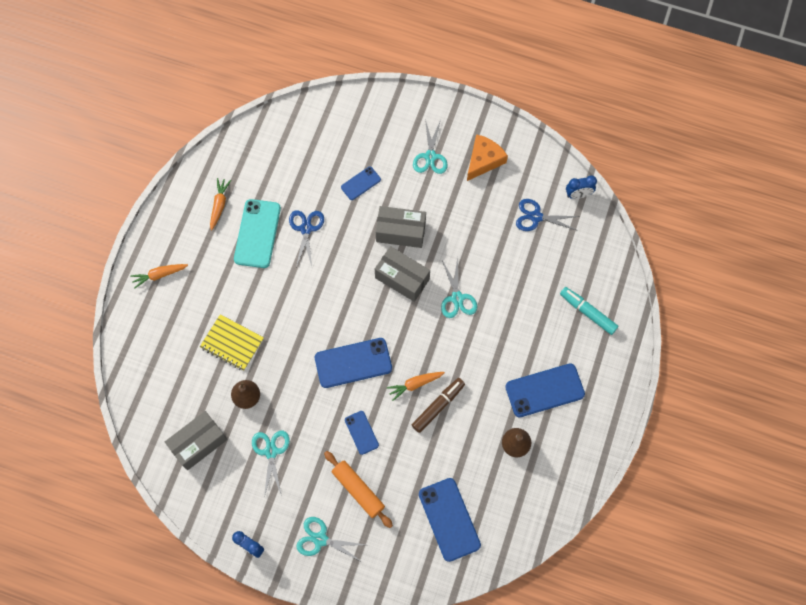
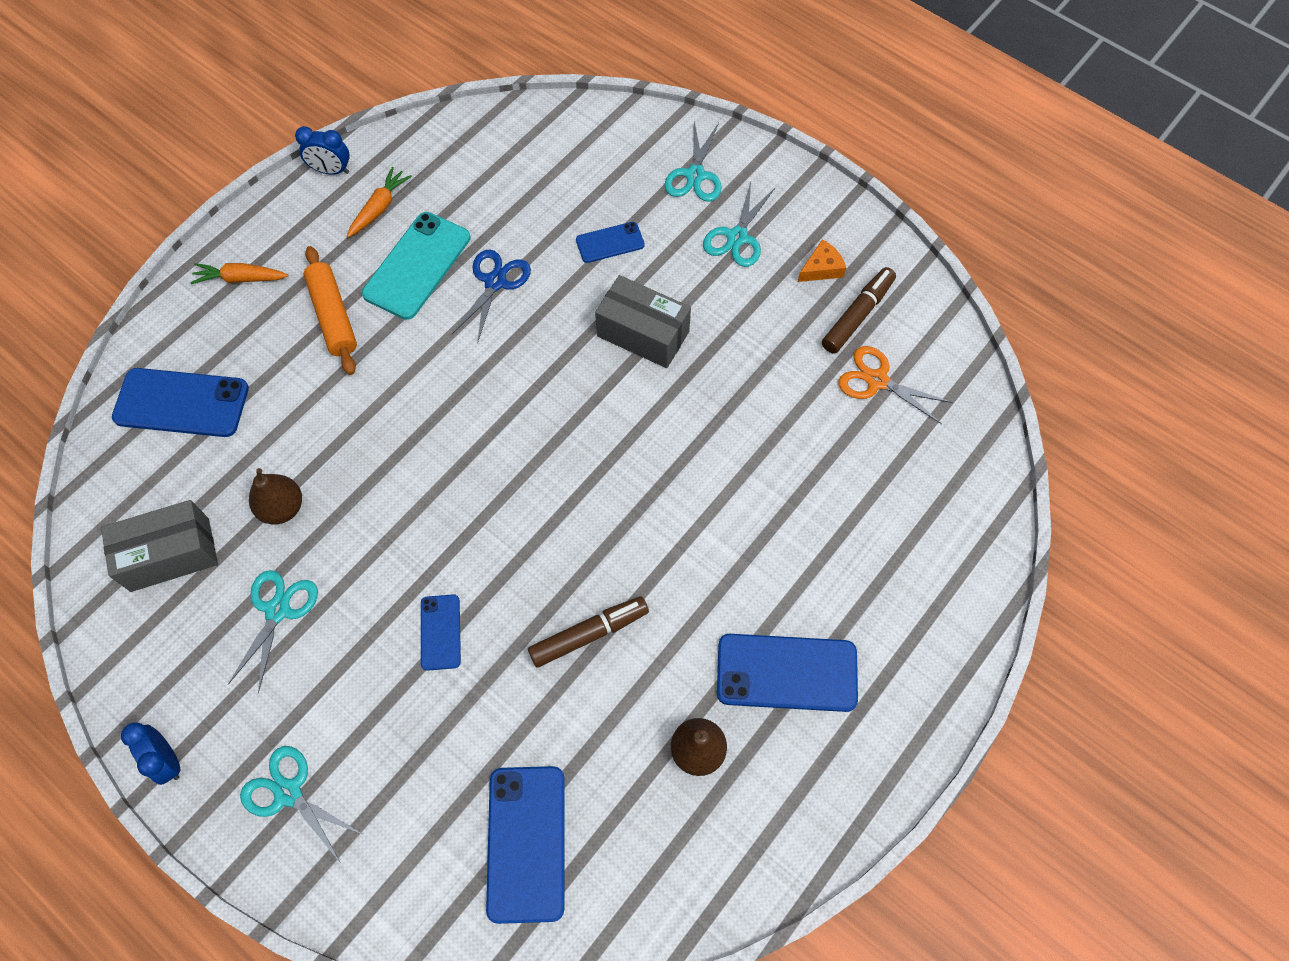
camera: 20 degrees right, 5 degrees down
(232, 343) = (300, 415): yellow notebook -> none
(353, 363) = (477, 512): blue phone -> blue phone (181, 403)
(358, 490) = (391, 730): orange rolling pin -> orange rolling pin (333, 316)
(402, 278) = (615, 405): grey box -> none
(415, 384) = (565, 583): orange carrot -> none
(457, 298) = (693, 466): turquoise scissors -> turquoise scissors (695, 175)
(483, 160) = (821, 268): orange cheese -> orange cheese, size x0.61
(513, 182) = (857, 315): none -> brown marker
(536, 217) = (877, 380): blue scissors -> orange scissors
(578, 195) = (961, 369): blue clock -> blue clock (331, 170)
(587, 312) = (912, 564): turquoise marker -> none

